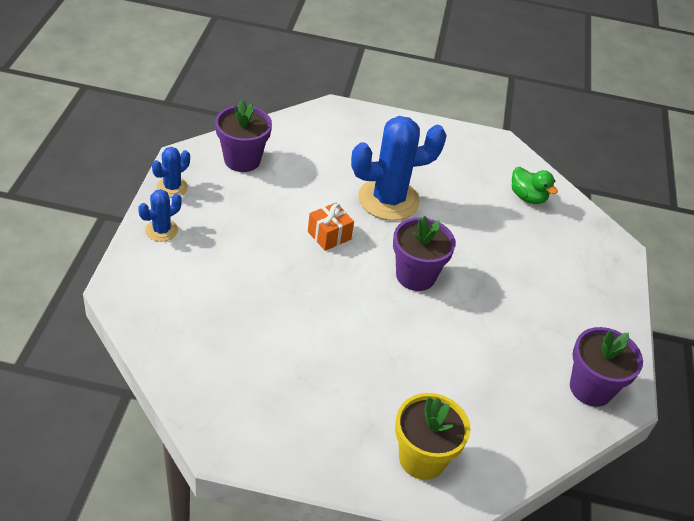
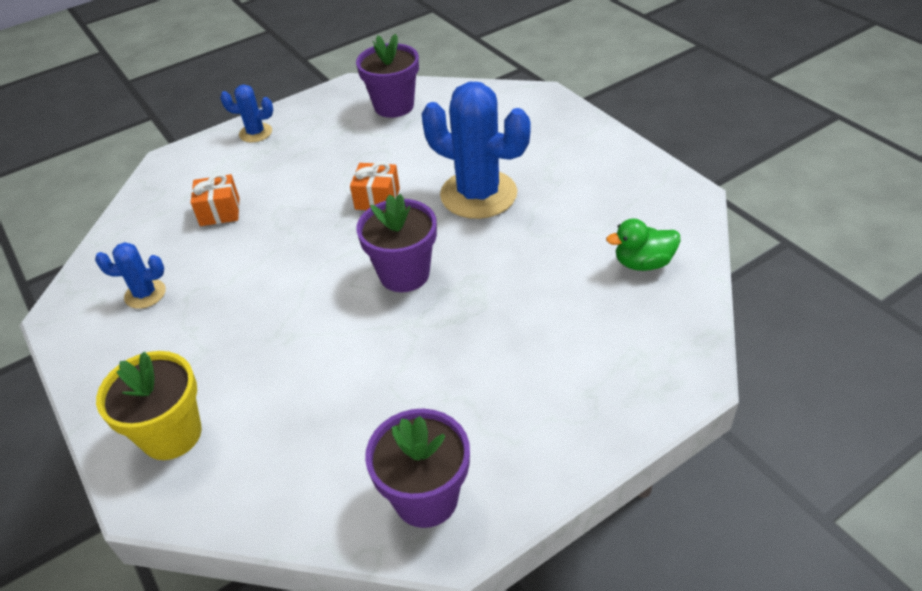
camera: 55 degrees right, 0 degrees up
(172, 187) = (309, 105): blue cactus -> blue cactus (145, 294)
(229, 304) = (220, 212): none -> orange gift
(527, 197) = (643, 263): green duck -> green duck turned 75 degrees clockwise

